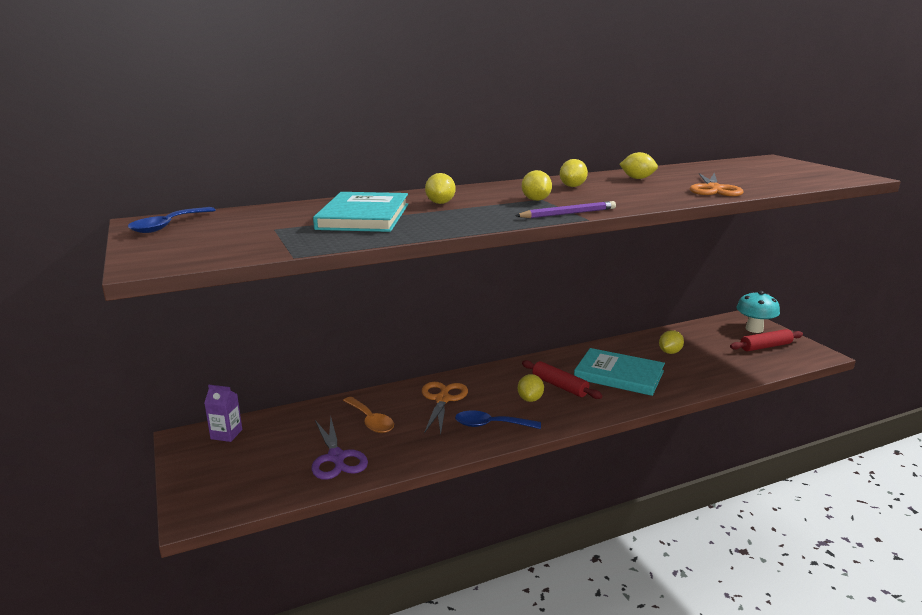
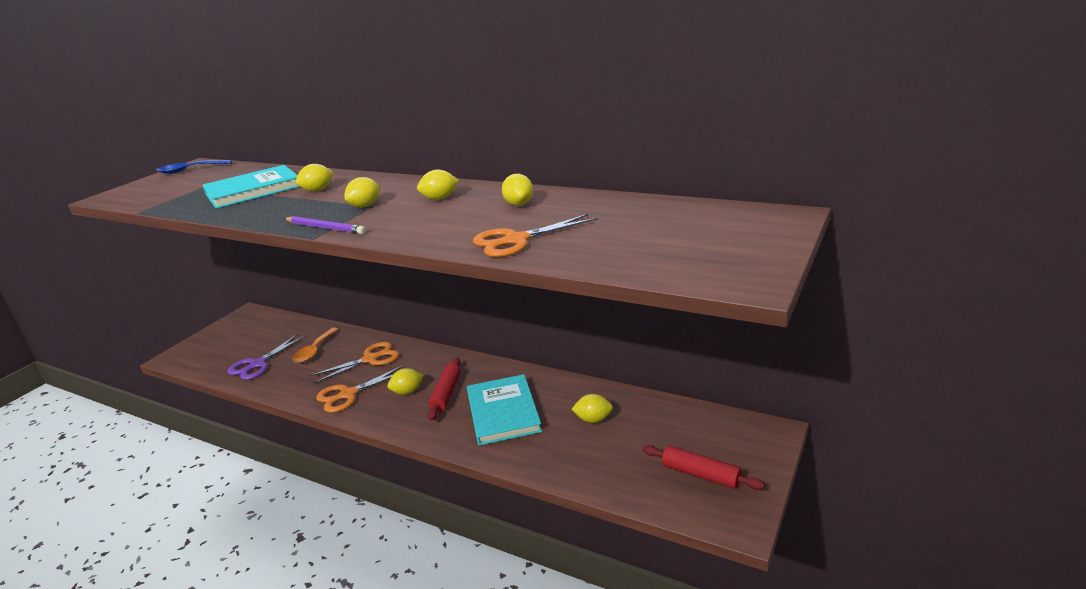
camera: 55 degrees right, 5 degrees up
(226, 434) = (260, 320): purple carton -> none
(490, 425) = (348, 394): blue spoon -> orange scissors
(754, 329) = (745, 450): turquoise mushroom -> none

